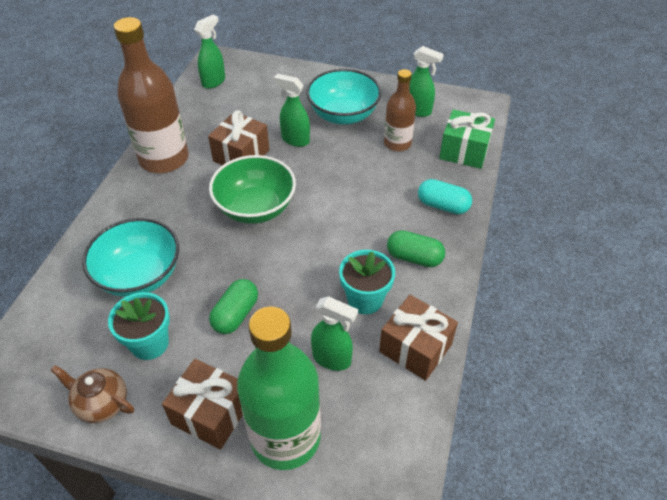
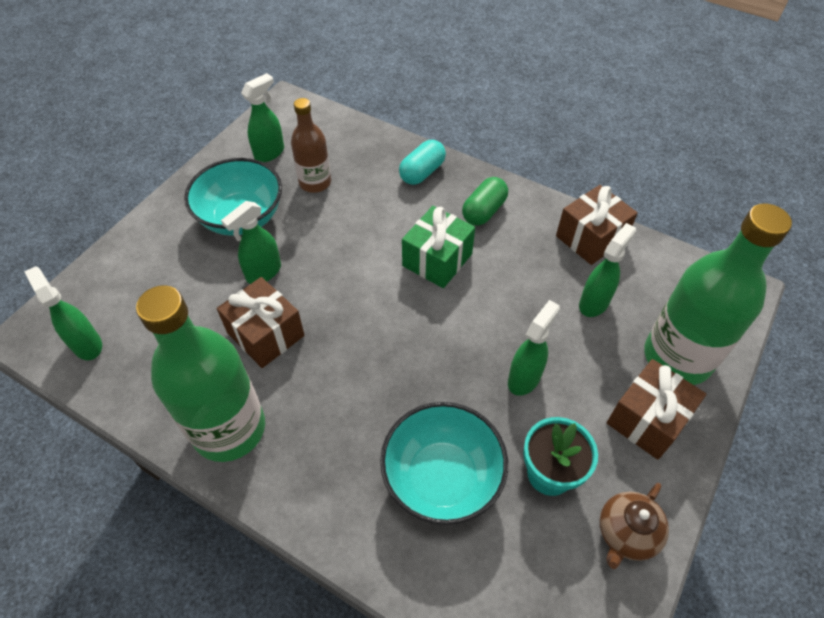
camera: 75 degrees left, 5 degrees up
(164, 159) = (229, 429): brown bottle -> green bottle
(235, 314) = (524, 378): green capsule -> green spray bottle
(255, 208) = (367, 333): green bowl -> none
(365, 299) = (527, 261): turquoise flower pot -> none
(464, 151) = (351, 136): green gift -> green gift (437, 260)

